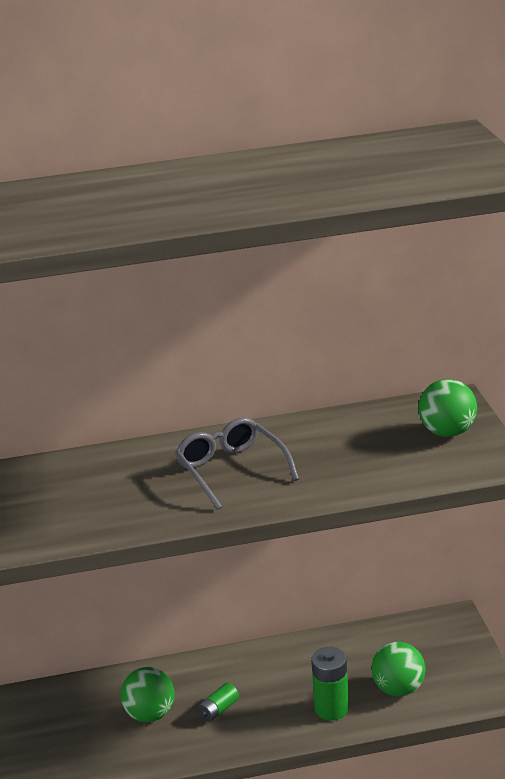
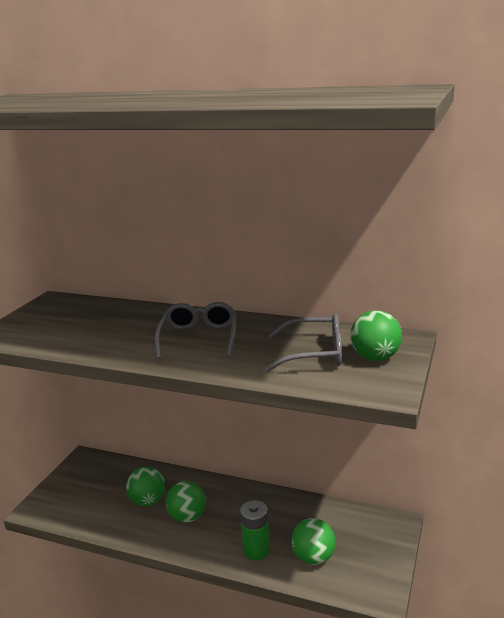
camera: 30 degrees right, 5 degrees down
(218, 710) = (187, 517): green battery -> green ball
(381, 447) = (313, 353): none -> grey glasses

